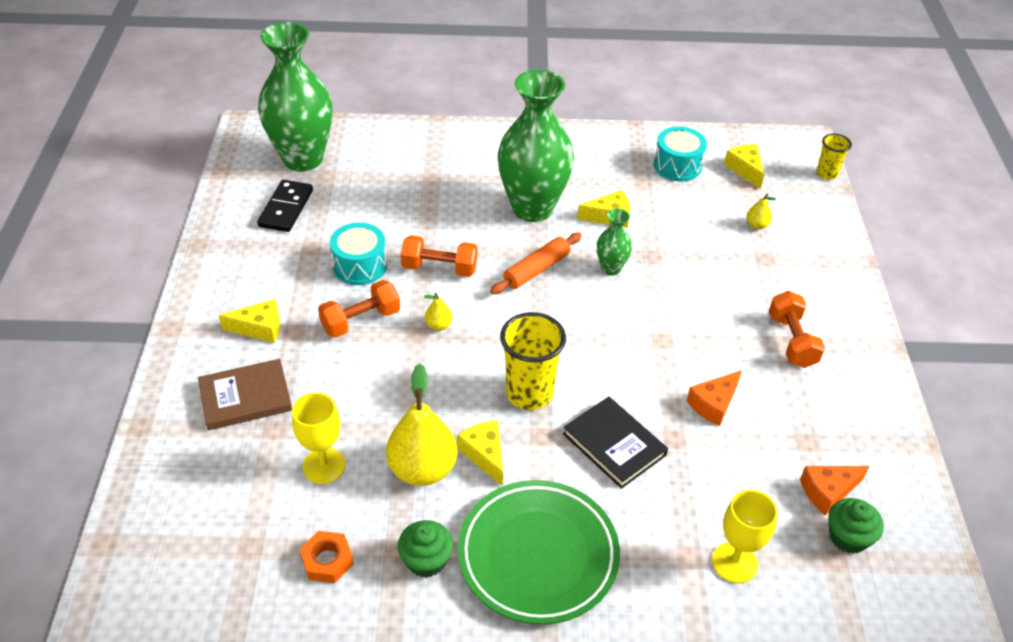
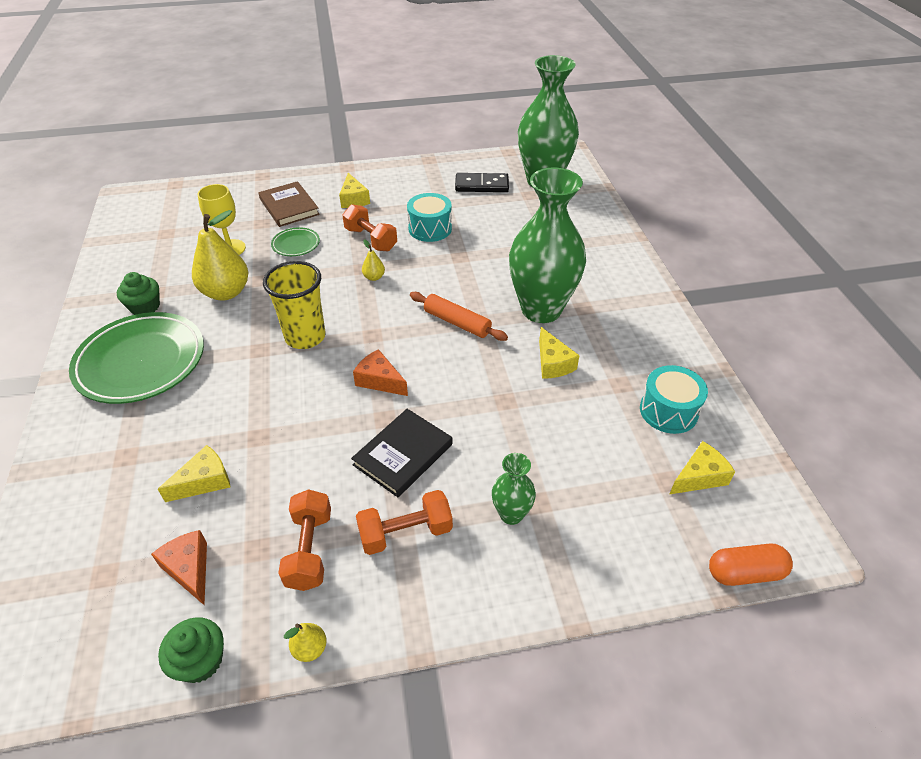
camera: 80 degrees right, 0 degrees up
(327, 560) = (151, 264): orange nut -> none
(342, 394) = (296, 244): none -> green plate
(439, 268) = (440, 267): orange dumbbell -> orange dumbbell (309, 549)
(485, 455) = (239, 321): yellow cheese -> yellow cheese (204, 481)
(611, 268) = (475, 372): green vase -> green vase (511, 514)
(614, 444) = (251, 395): black book -> black book (403, 454)
(713, 404) = (303, 464): orange cheese -> orange cheese (379, 380)
(734, 562) = (114, 490): yellow goblet -> none
(757, 225) = (595, 492): yellow pear -> yellow pear (310, 648)
(827, 174) = (745, 572): yellow cup -> orange capsule
(848, 537) = (130, 588): green cupcake -> green cupcake (200, 661)

